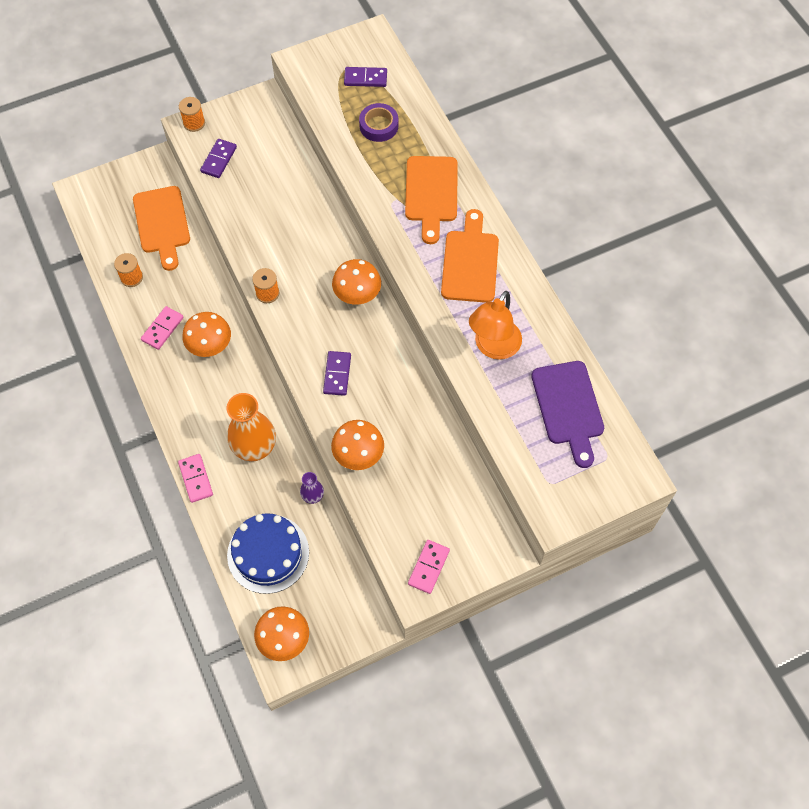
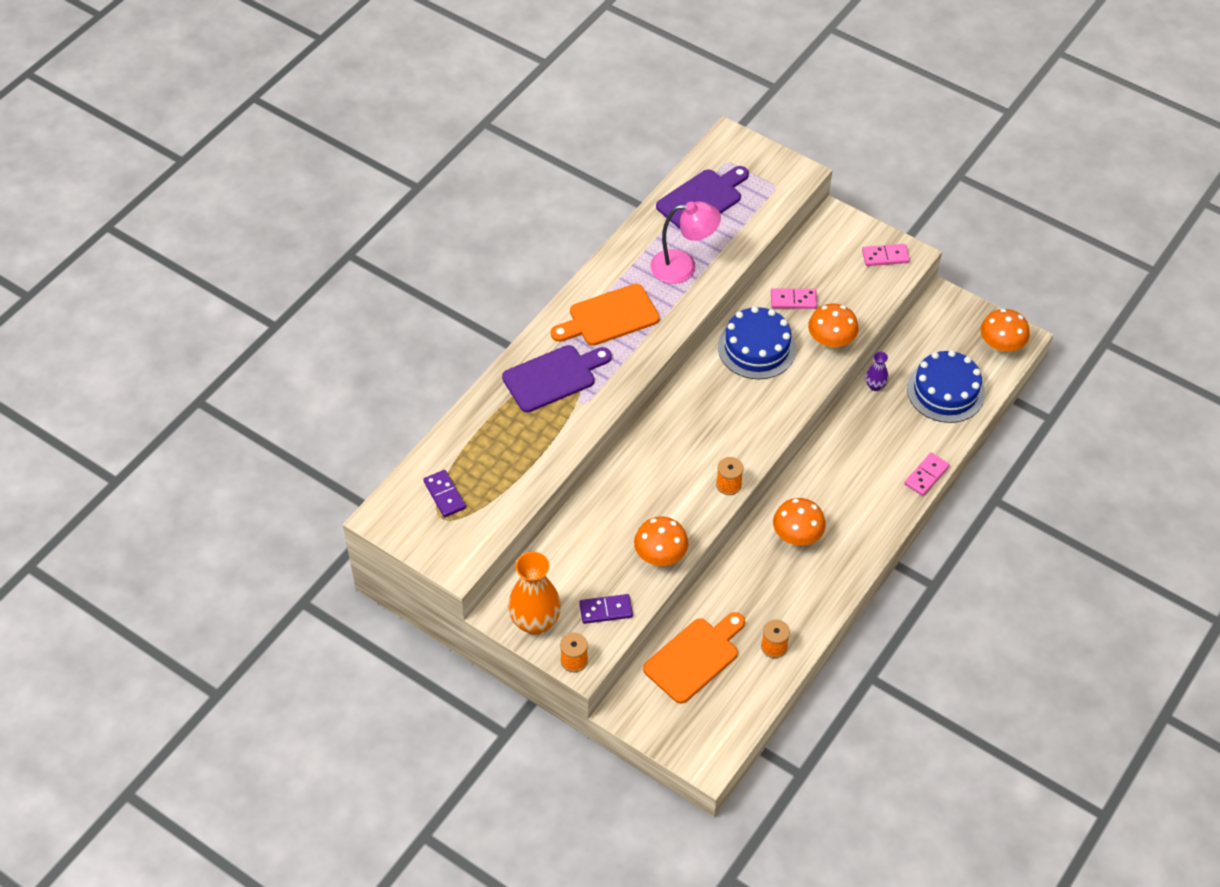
camera: 120 degrees left, 10 degrees down
(162, 329) = (808, 586): pink domino -> pink domino (793, 300)
(255, 448) = (866, 448): orange vase -> orange vase (535, 622)
(337, 374) = (769, 391): purple domino -> none
(357, 295) = (680, 415): orange mushroom -> orange mushroom (660, 556)
(379, 126) = (499, 455): purple tape -> none
(390, 390) = (756, 348): none -> blue cake
(431, 193) = (553, 377): orange cutting board -> purple cutting board
(493, 347) = (683, 267): orange lamp -> pink lamp

